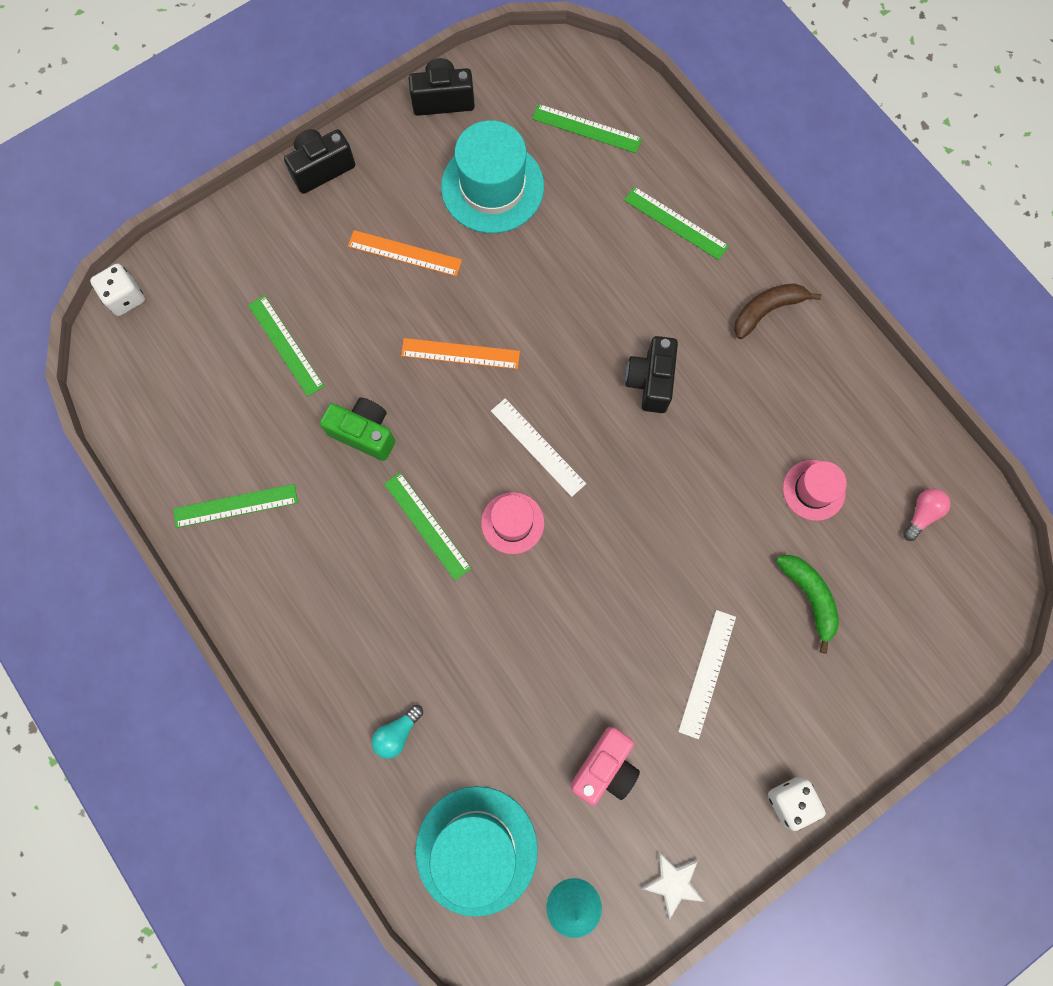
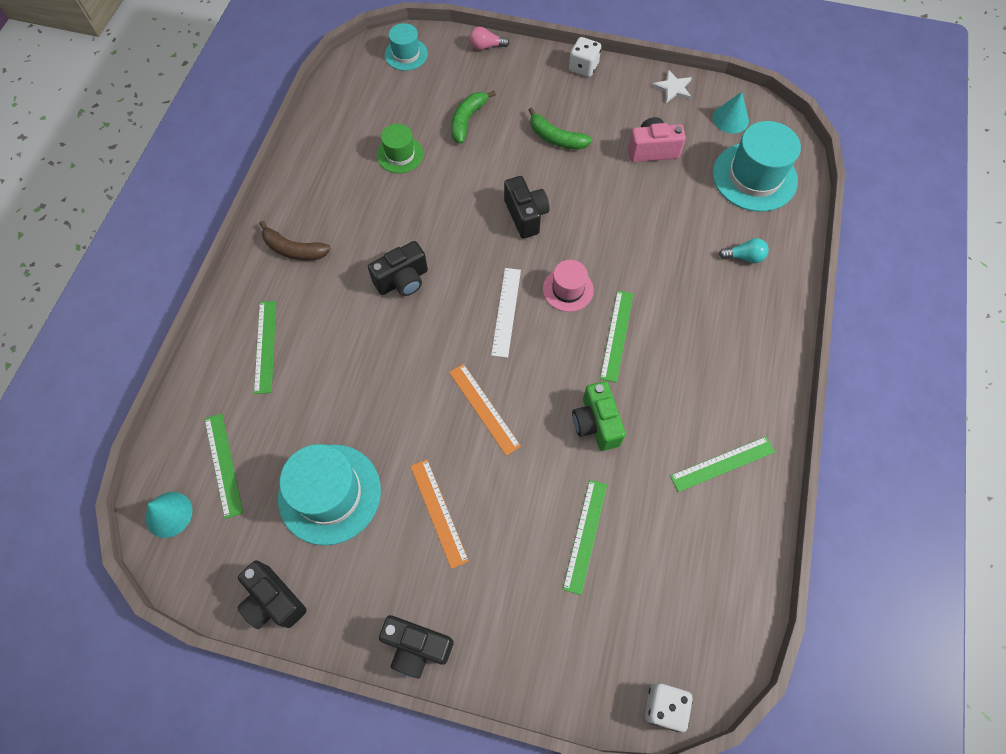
camera: 130 degrees left, 10 degrees down
(235, 506) = (722, 463): green ruler -> green ruler turned 60 degrees counterclockwise
(576, 70) = (169, 514): none -> turquoise cone
(631, 554) = (525, 215): none -> black camera
(707, 673) = (556, 138): white ruler -> green banana
(813, 490) = (400, 154): pink hat -> green hat
(921, 514) = (369, 99): pink light bulb -> pink light bulb (486, 46)
(967, 606) = (406, 54): none -> turquoise hat

